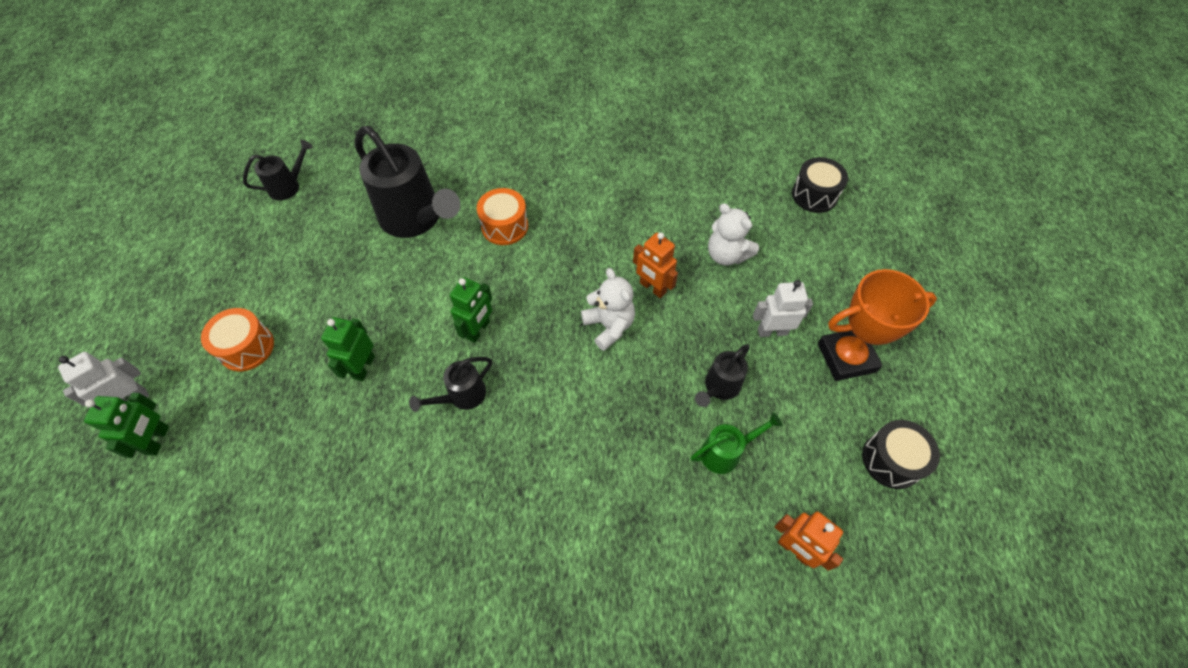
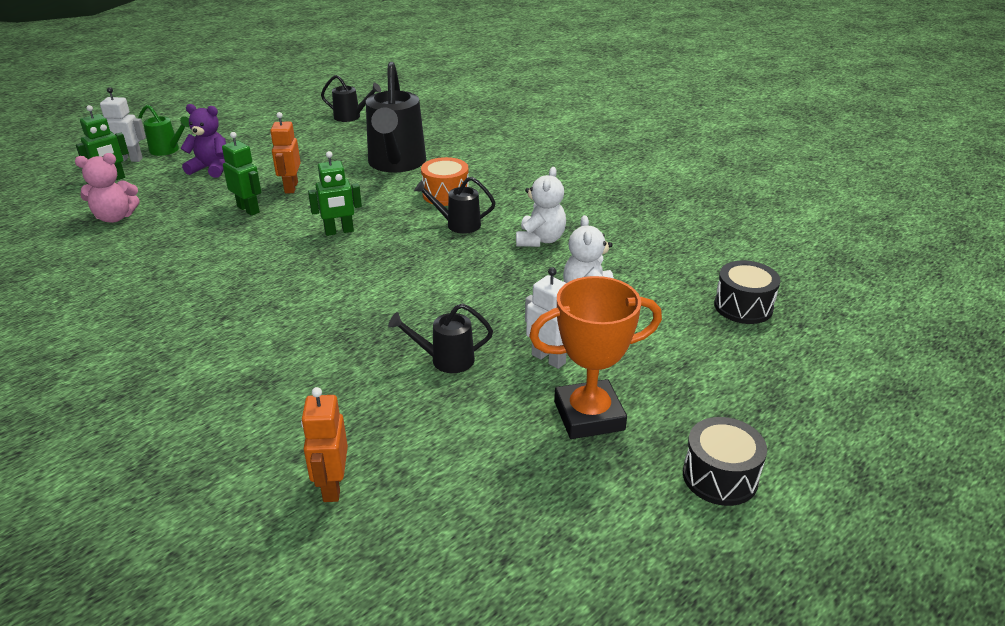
camera: 45 degrees right, 25 degrees down
(244, 479) = (115, 217): none -> pink teddy bear
(247, 347) = (211, 169): orange drum -> purple teddy bear
(363, 367) = (248, 209): green robot -> green robot turned 75 degrees clockwise
(462, 396) = (274, 254): black watering can -> black watering can (458, 224)
(609, 326) = (425, 279): white teddy bear -> white teddy bear (540, 240)
(652, 288) = (494, 279): orange robot -> orange robot (291, 187)
(726, 452) = (384, 396): green watering can -> green watering can (168, 150)
(846, 357) = (589, 416): orange trophy -> orange trophy turned 45 degrees counterclockwise
(891, 460) = (512, 504): black drum -> black drum (720, 477)

